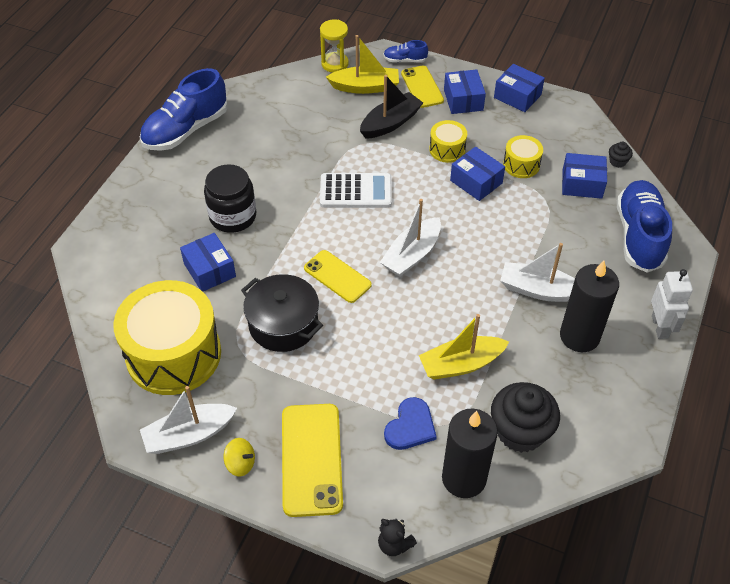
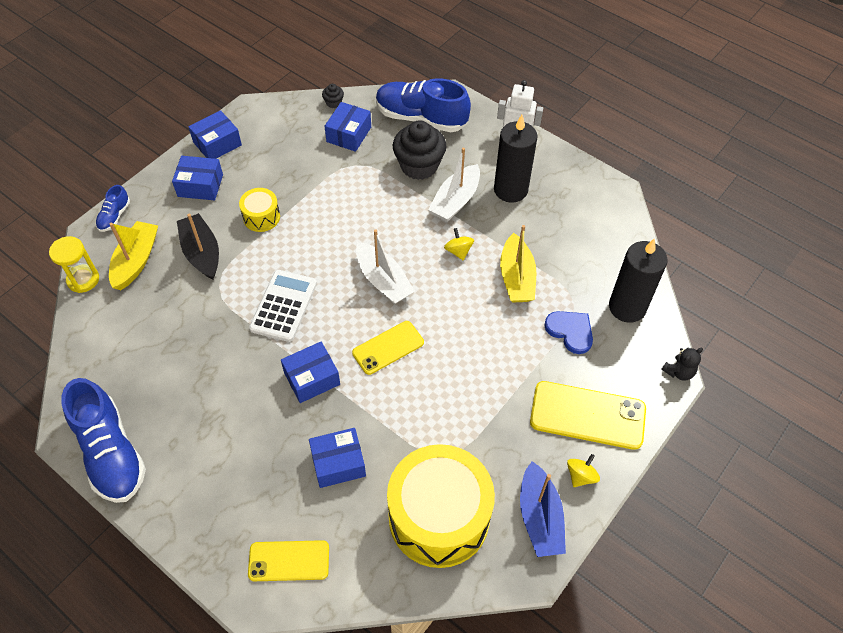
camera: 75 degrees left, 5 degrees up
(189, 435) = (539, 517): white boat -> blue boat
(233, 216) = (271, 426): black jar -> none
(283, 324) = (431, 407): black pot -> none
(422, 87) = (163, 213): yellow phone -> yellow phone (289, 561)
(473, 307) = (458, 251): none -> yellow spinning top
(476, 182) = (313, 207): blue box -> blue box (312, 378)
(520, 431) = (592, 257): black cupcake -> black cupcake (419, 166)
(521, 165) = (307, 168): yellow drum -> none

